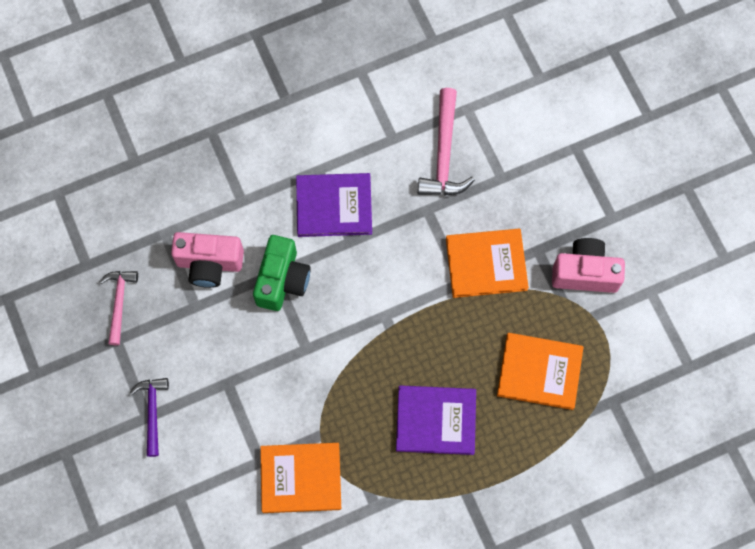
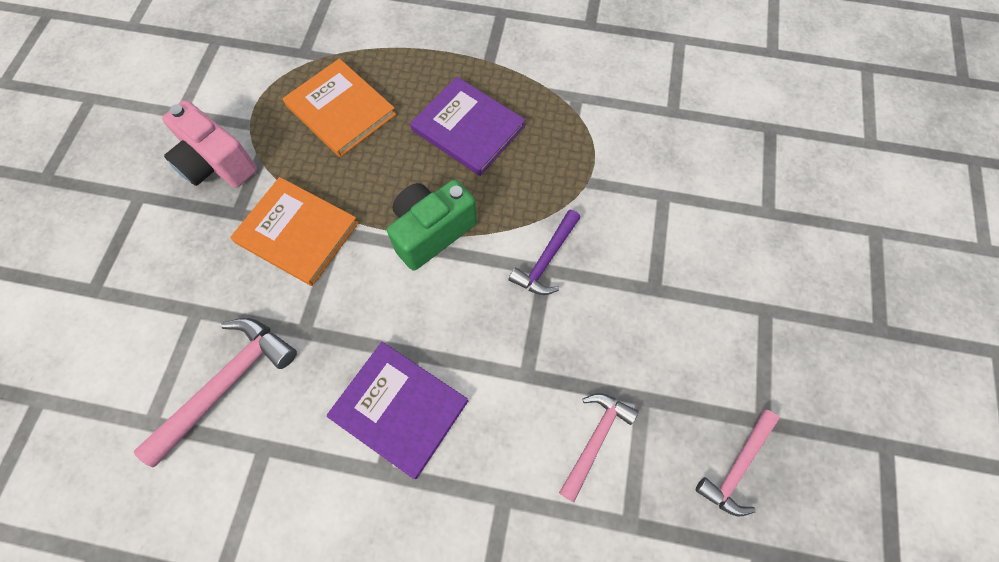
camera: 145 degrees left, 5 degrees down
(152, 412) = (756, 310): purple hammer -> purple hammer (546, 259)
(209, 264) = (595, 440): pink camera -> pink hammer
(282, 280) = (521, 360): green camera -> green camera (431, 232)
(301, 478) = (632, 157): orange book -> none

